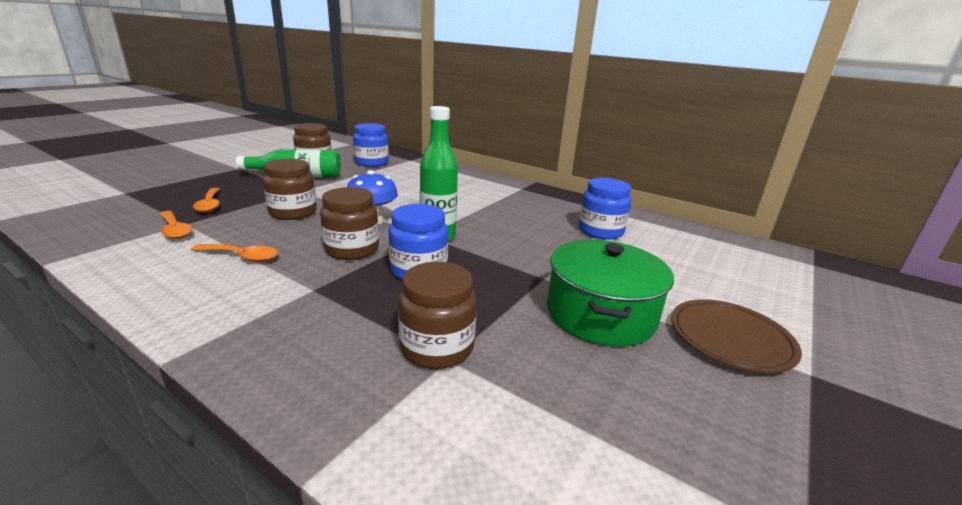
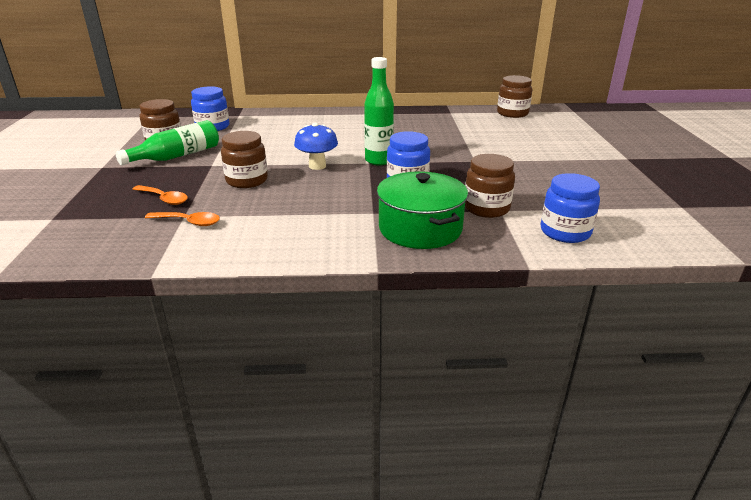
camera: 35 degrees left, 5 degrees up
(242, 257) = (285, 216): orange spoon -> none
(352, 249) = (345, 186): brown jar -> brown jar (512, 113)
(600, 231) = (458, 126): blue jar -> blue jar (565, 232)
(600, 314) = (526, 167): green pot -> green pot (420, 228)
(730, 339) = (587, 157): brown plate -> none

